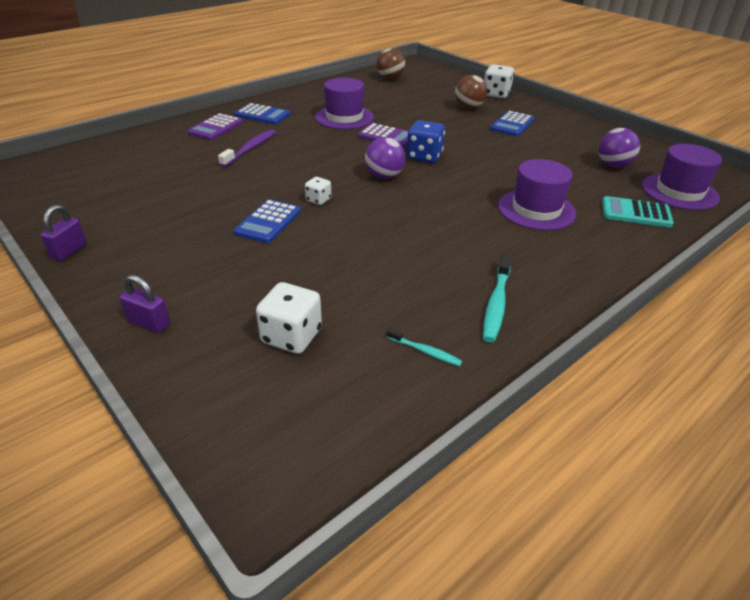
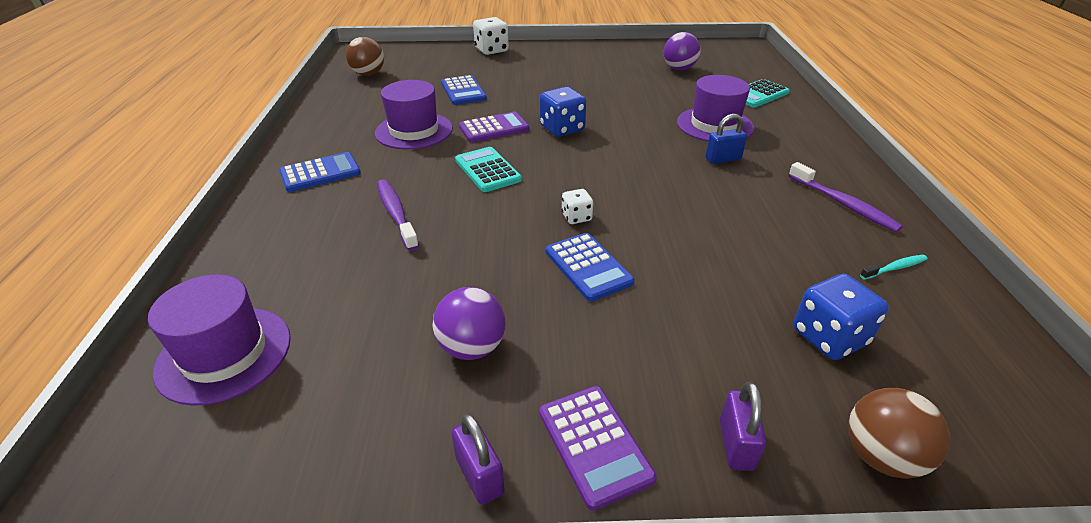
camera: 50 degrees left, 0 degrees up
(149, 323) = (736, 444): purple padlock -> purple padlock turned 60 degrees counterclockwise
(216, 128) = (297, 217): purple calculator -> purple calculator (594, 445)
(291, 336) = (829, 337): white dice -> blue dice
(332, 154) = (487, 170): none -> turquoise calculator
(384, 176) = (573, 163): purple ball -> purple ball (472, 347)
(468, 107) = (497, 70): brown ball -> brown ball (881, 456)
(483, 229) = (723, 159): none -> blue padlock
(496, 304) = (843, 204): turquoise toothbrush -> purple toothbrush
(512, 124) = (559, 70): blue calculator -> blue calculator (463, 91)
(679, 191) = (743, 68): purple hat -> purple hat (224, 354)

